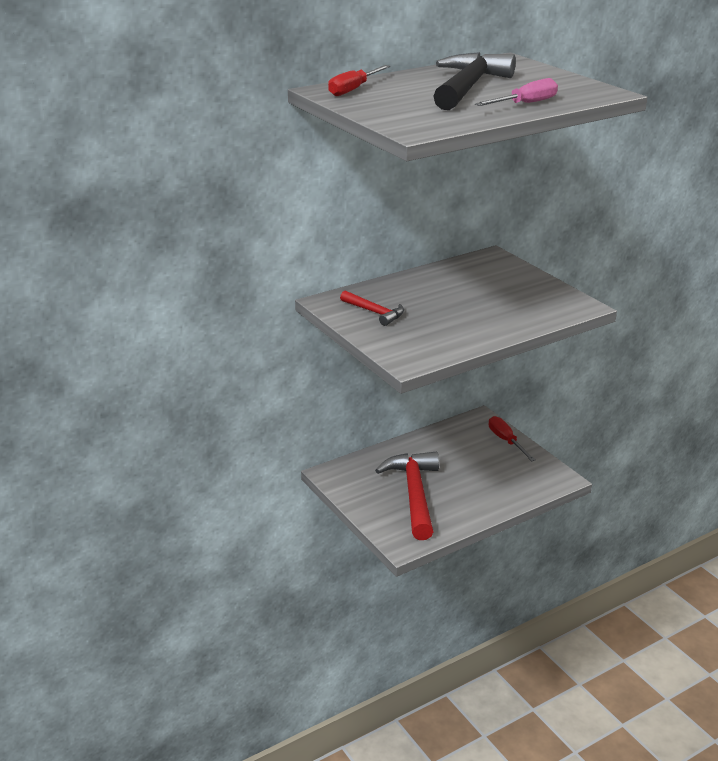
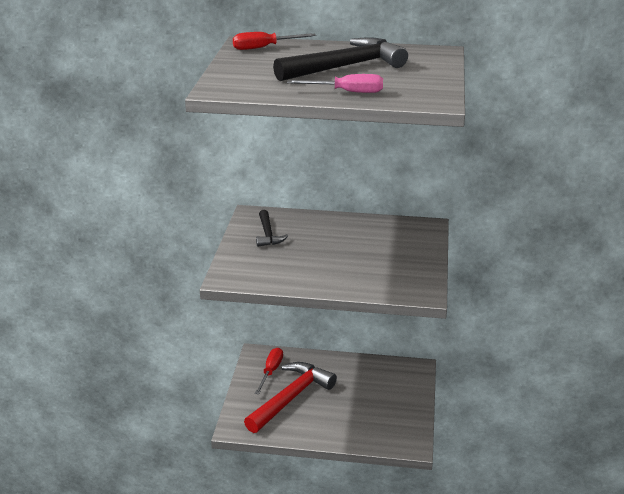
camera: 40 degrees right, 0 degrees up
(374, 312) = (268, 234): red hammer -> black hammer
(506, 441) = (411, 394): red screwdriver -> red screwdriver (271, 371)

